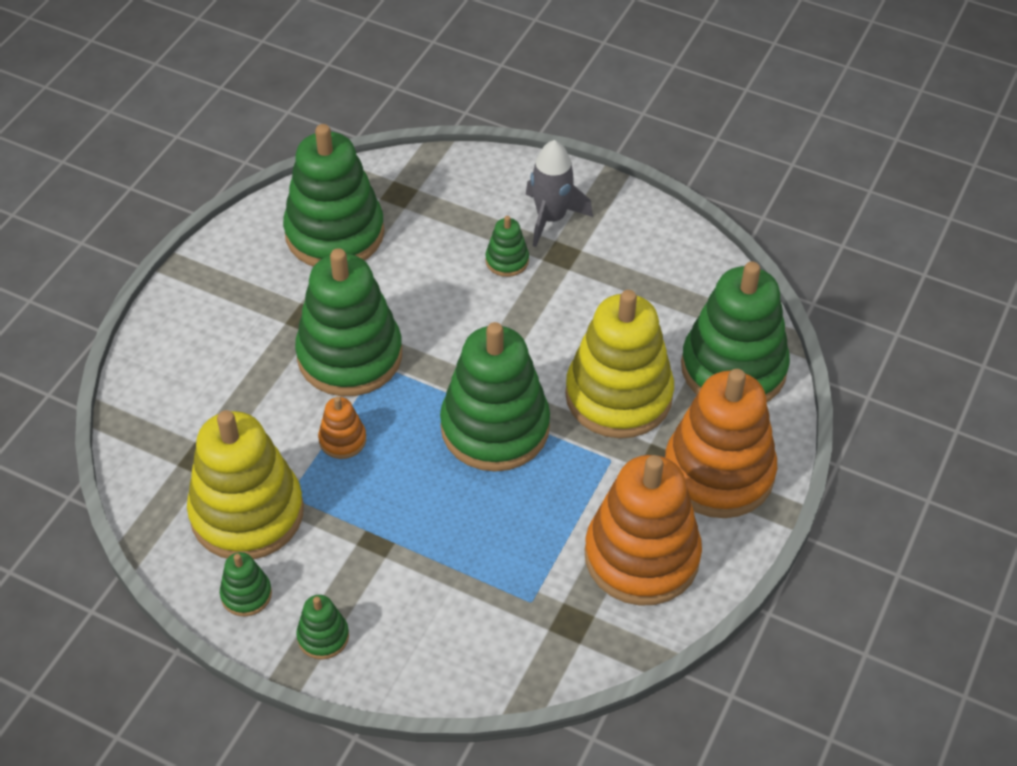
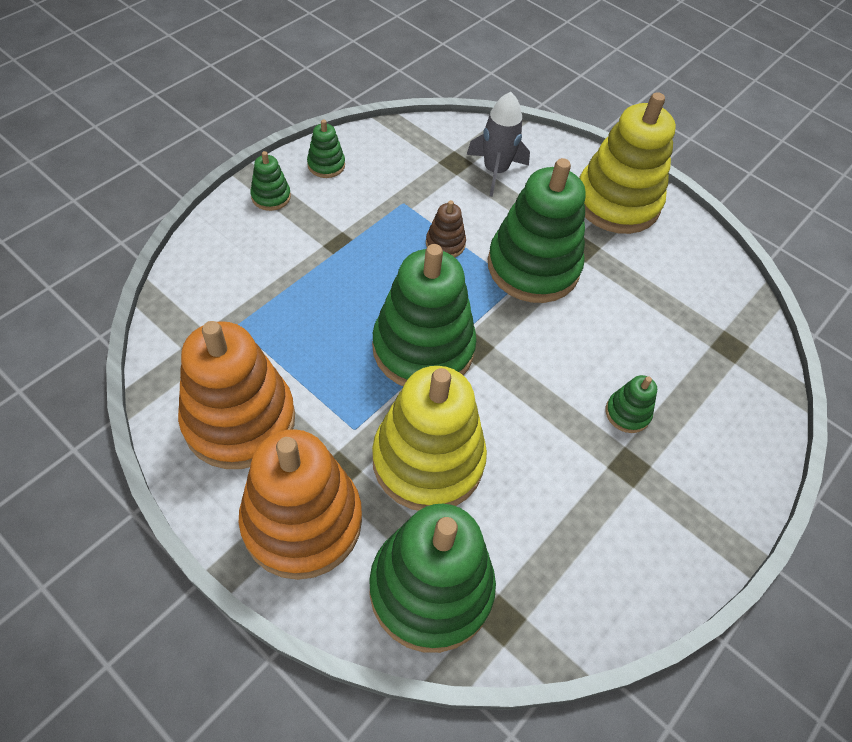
camera: 100 degrees right, 5 degrees up
(247, 513) = (396, 178): yellow stacking toy -> yellow stacking toy (616, 202)
(334, 233) = (680, 286): green stacking toy -> none
(342, 440) = (445, 244): orange stacking toy -> brown stacking toy
(551, 218) = (684, 471): grey rocket -> grey rocket (495, 171)

